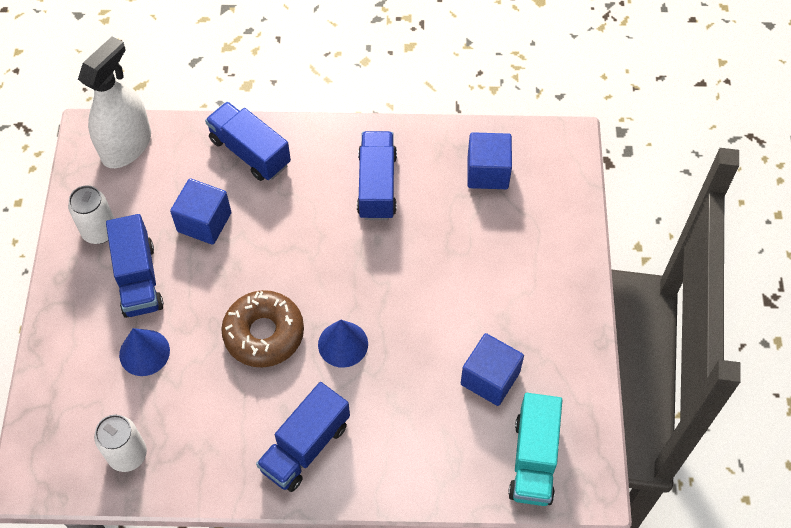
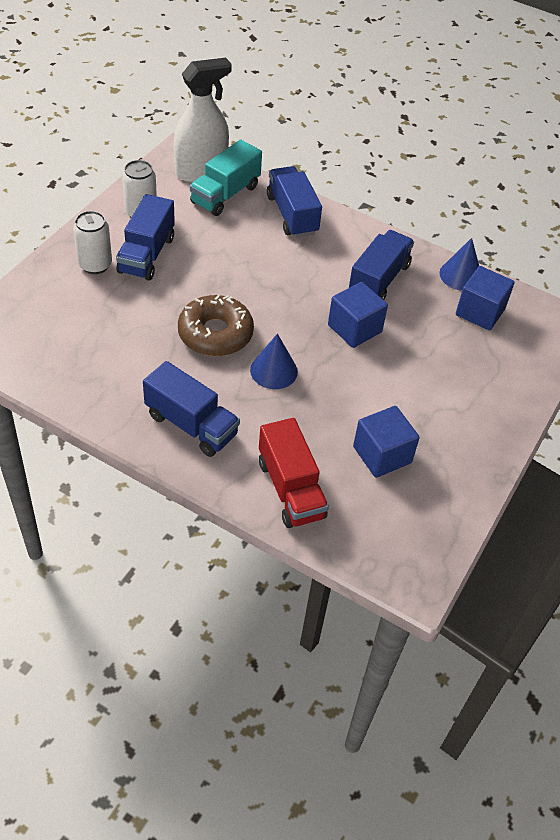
camera: 25 degrees right, 10 degrees down
(128, 454) = (51, 361): white can -> white can (95, 265)
(144, 352) = (114, 302): blue cone -> blue cone (460, 275)
(204, 222) = (223, 242): blue cube -> blue cube (354, 328)
(305, 446) = (191, 425): blue truck -> blue truck turned 120 degrees counterclockwise
(433, 461) = (290, 489): none -> red truck
(533, 459) = (380, 533): turquoise truck -> turquoise truck (225, 194)

